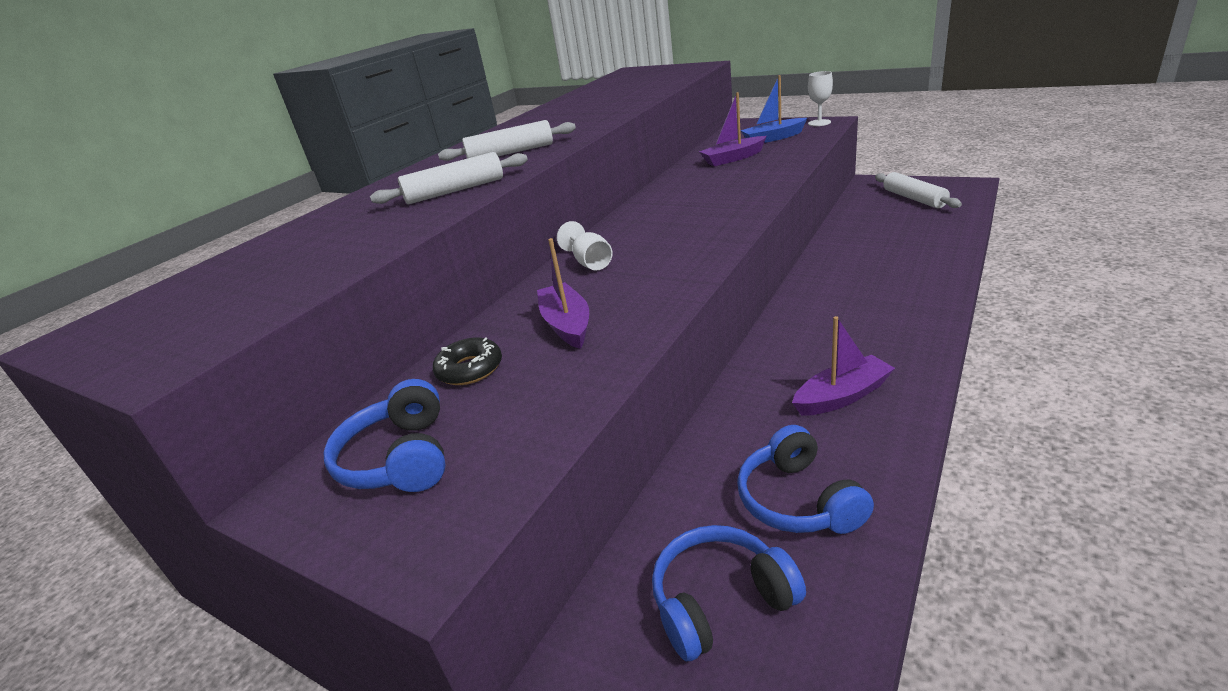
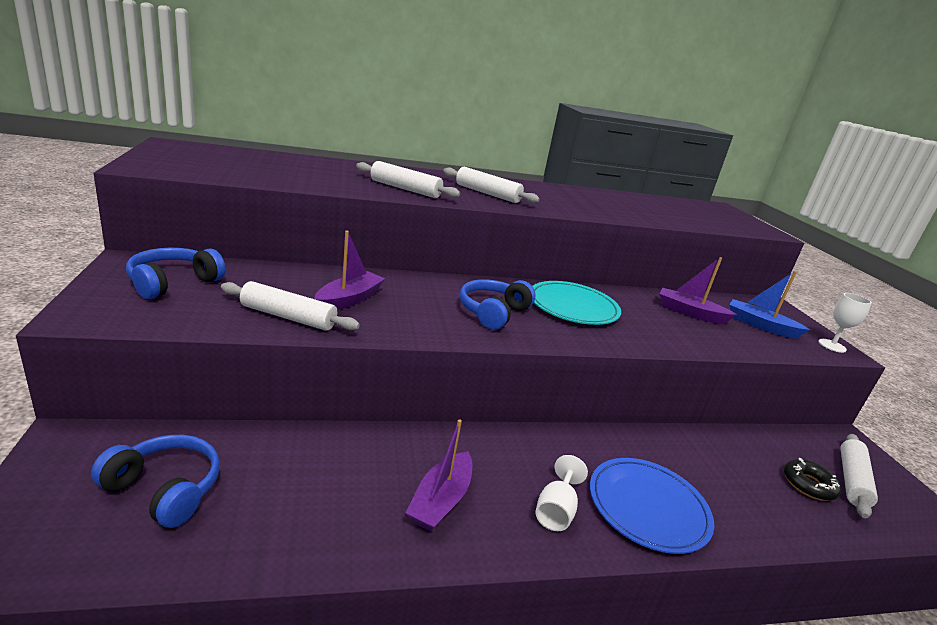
camera: 40 degrees right, 5 degrees down
(470, 369) = (276, 279): black donut -> black donut (808, 485)
(574, 373) = (288, 317): none -> white rolling pin
(590, 262) = (443, 288): white goblet -> white goblet (556, 510)
(683, 205) = (573, 307): none -> turquoise plate
(798, 500) = (288, 504): blue headphones -> blue headphones (493, 312)
(842, 396) = (441, 500): purple boat -> purple boat turned 90 degrees clockwise
(901, 291) = (648, 507): none -> blue plate

